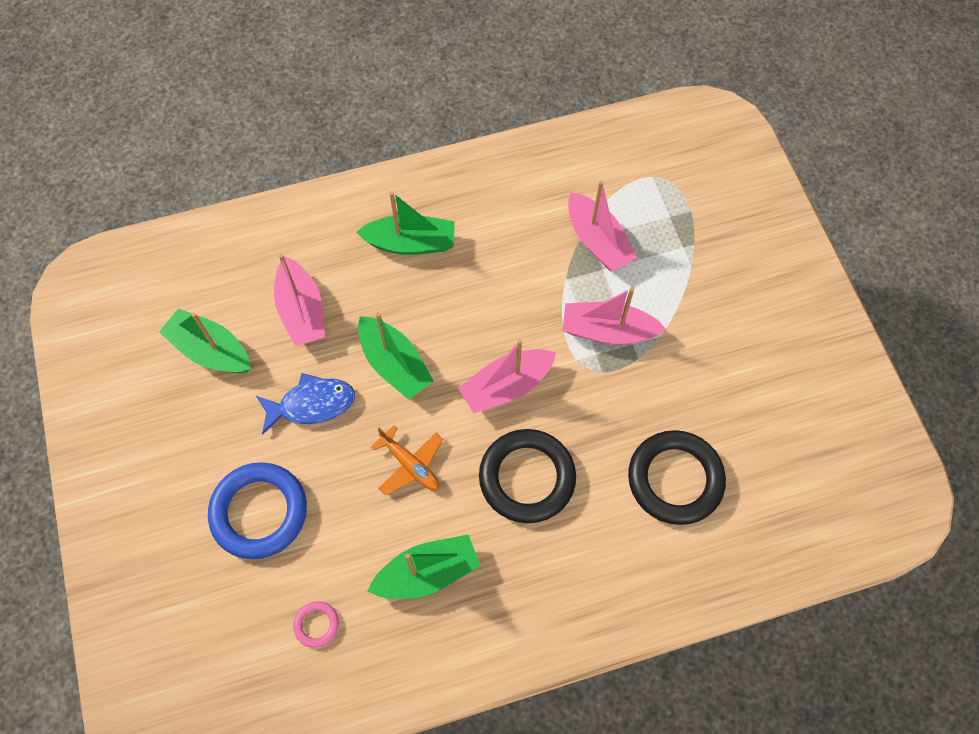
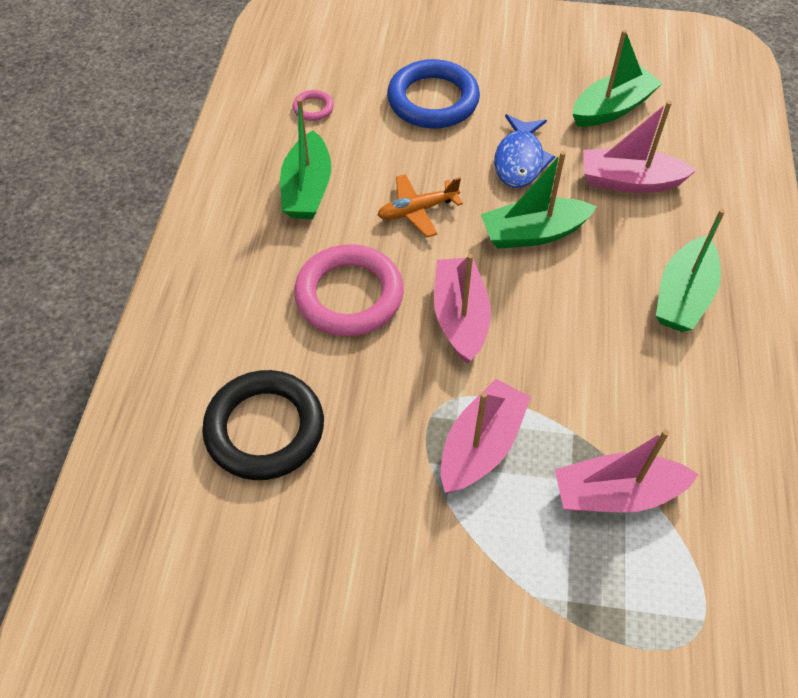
camera: 115 degrees right, 10 degrees down
(527, 478) = (349, 295): black ring -> pink ring

